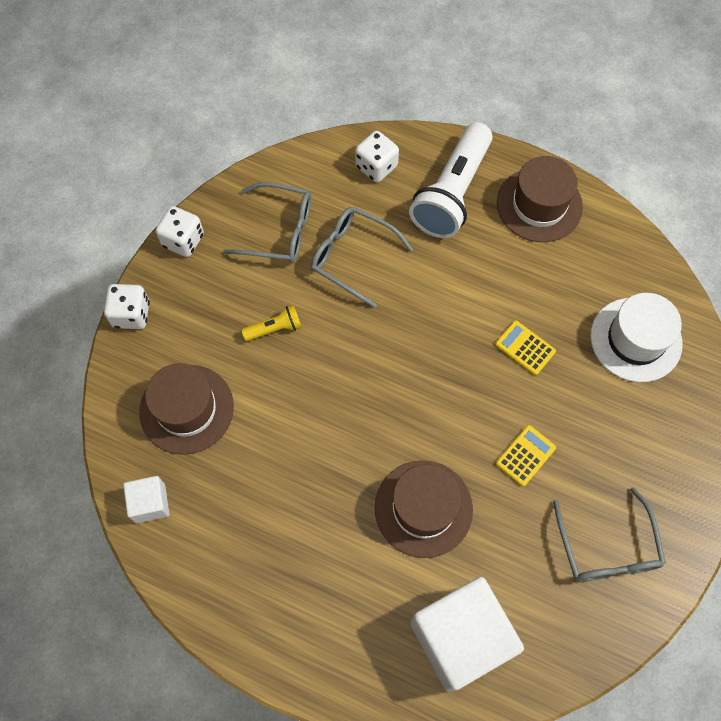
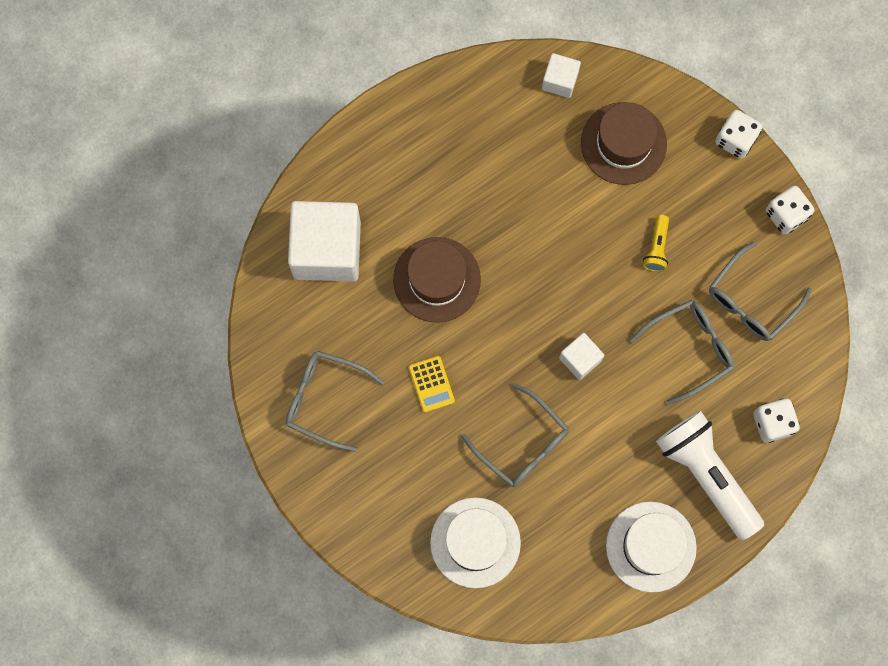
camera: 120 degrees right, 10 degrees up
(418, 339) = (580, 359): none -> white cube
(525, 348) = (522, 443): yellow calculator -> grey glasses
(539, 205) = (651, 546): brown hat -> white hat

